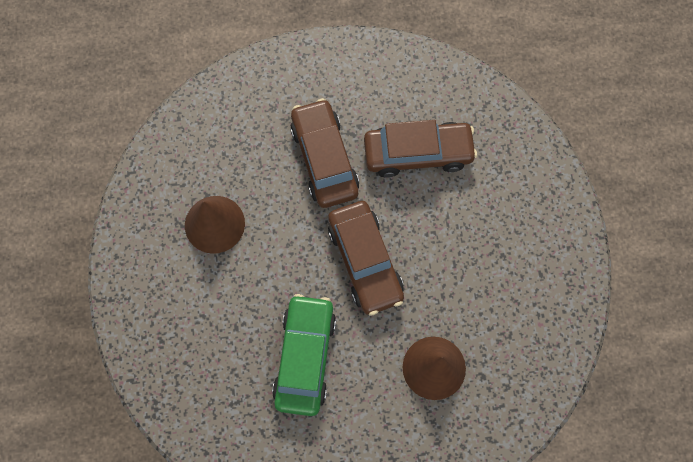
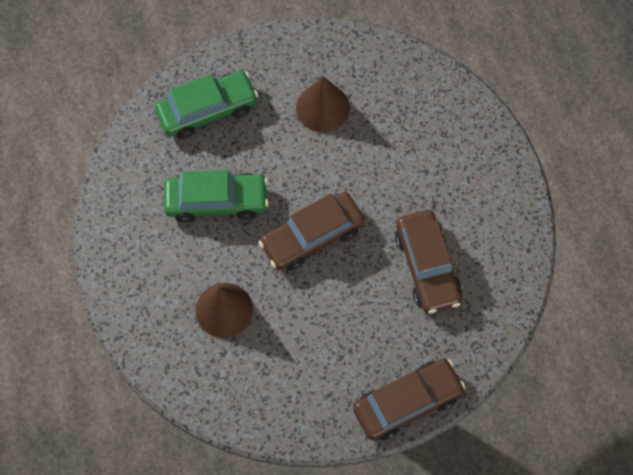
camera: 80 degrees right, 5 degrees down
(189, 351) = (207, 110): none -> green car
(324, 159) = (403, 186): brown car -> brown car (407, 403)

